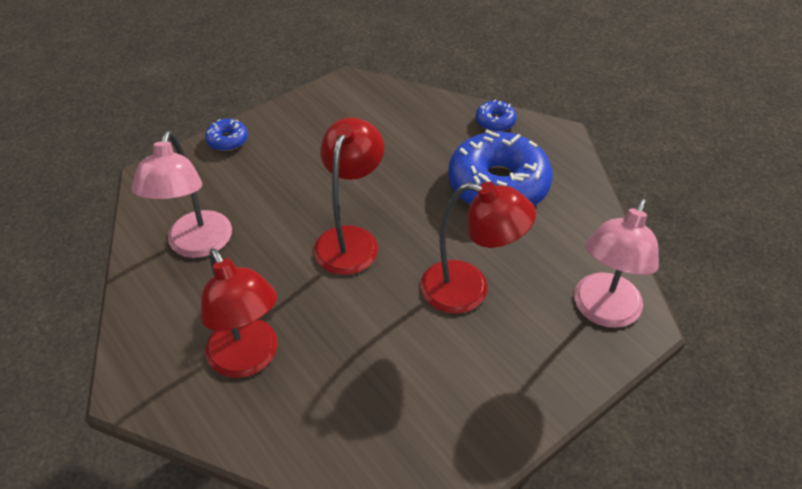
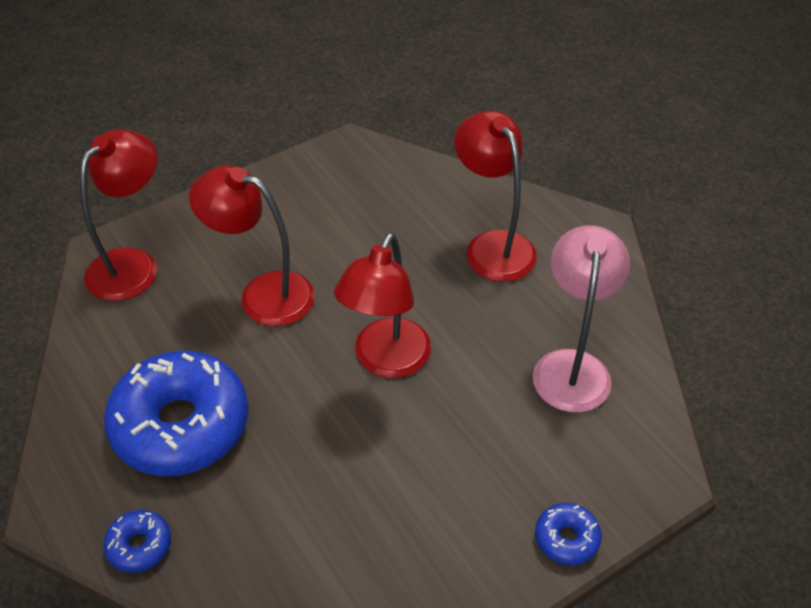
camera: 175 degrees left, 0 degrees up
(602, 311) = (133, 264): pink lamp -> red lamp

